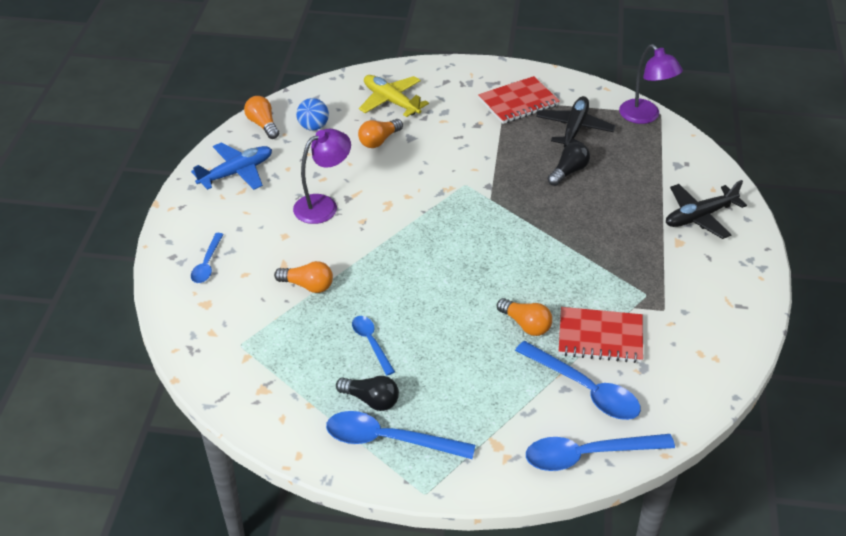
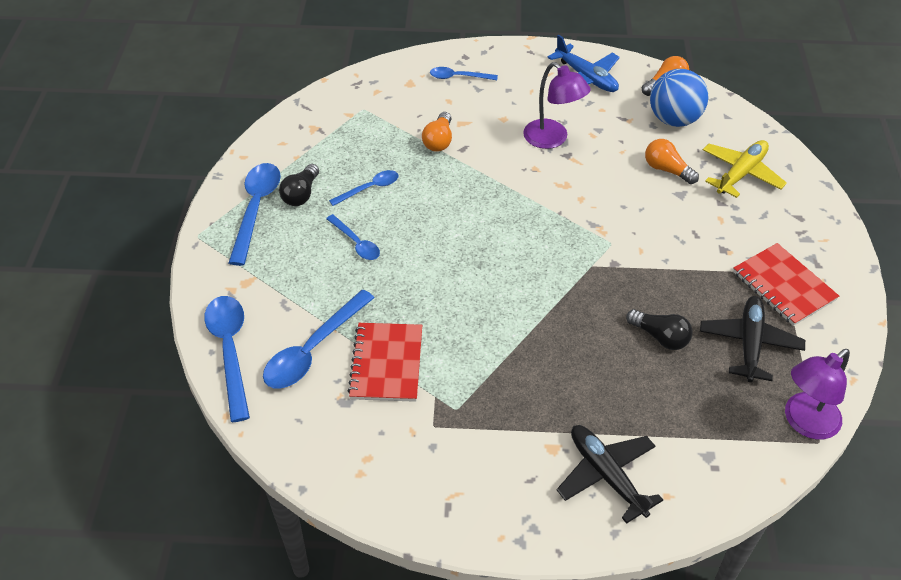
camera: 85 degrees right, 5 degrees up
(313, 127) = (674, 119): blue ball -> blue ball, size x1.63
(449, 355) = (356, 243): none -> blue spoon
(525, 324) = (400, 300): orange light bulb -> none
(574, 128) = (749, 343): black plane -> black plane turned 90 degrees counterclockwise

